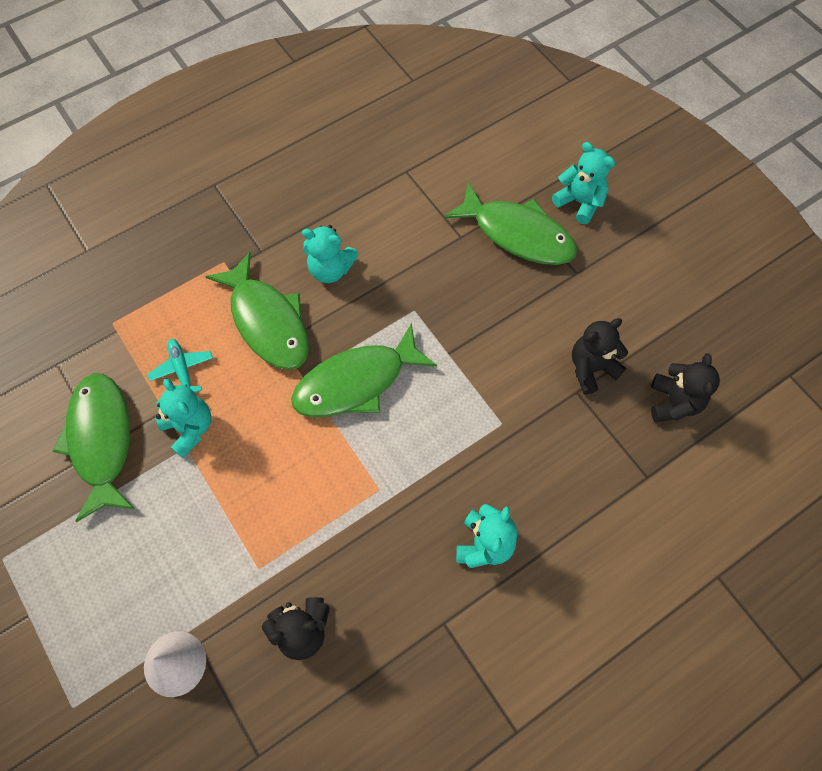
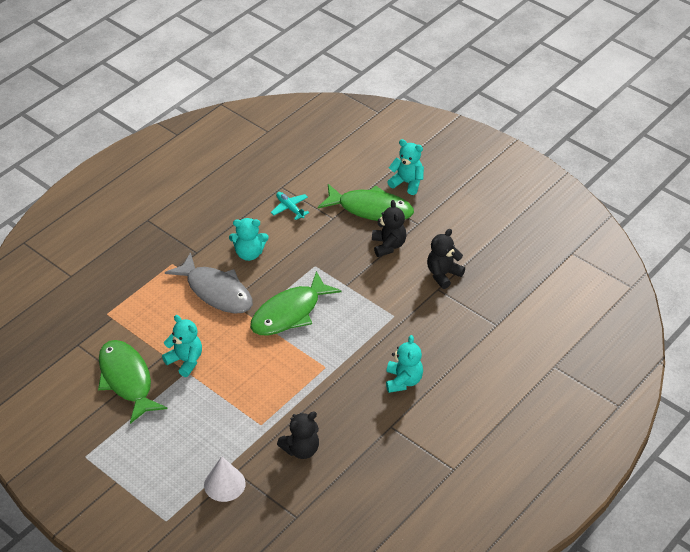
camera: 15 degrees left, 20 degrees down
(182, 369) = (167, 330): turquoise plane -> turquoise plane (290, 208)
(267, 321) = (216, 291): green fish -> grey fish
(673, 402) = (501, 282): black teddy bear -> black teddy bear (388, 245)

